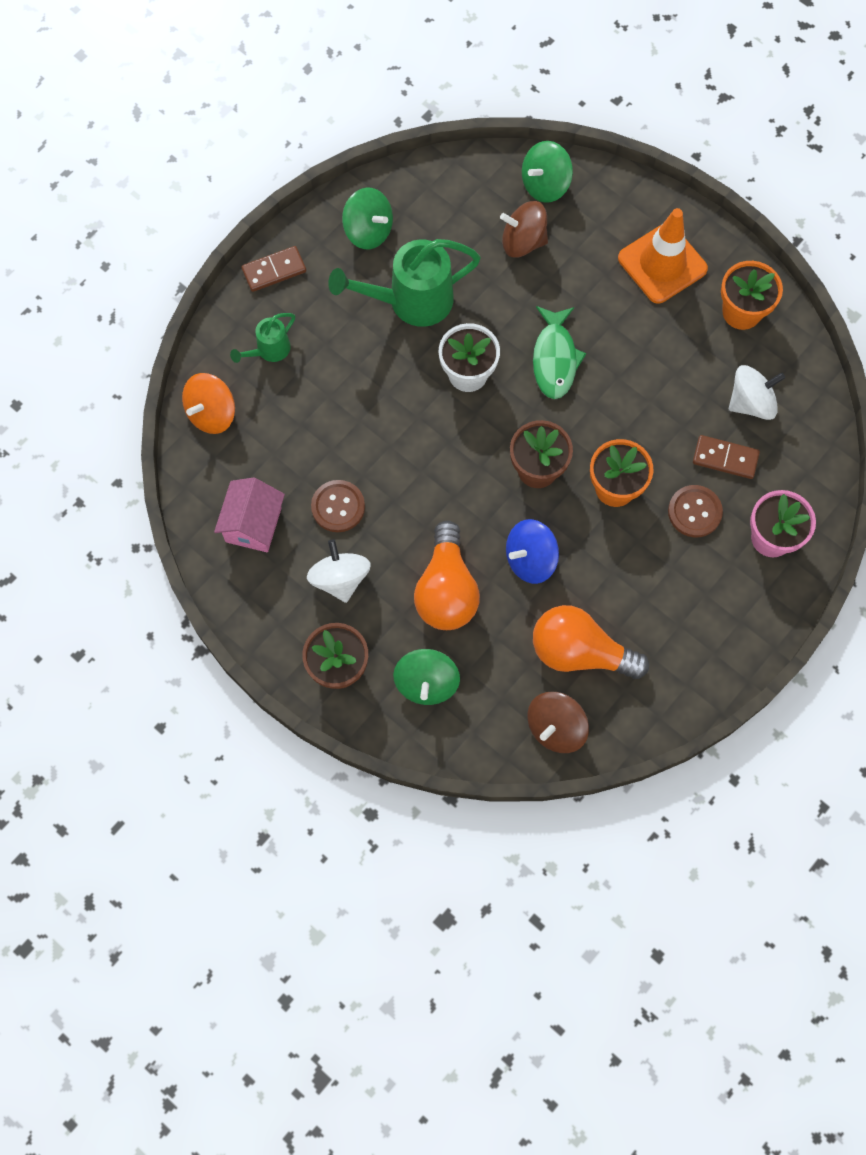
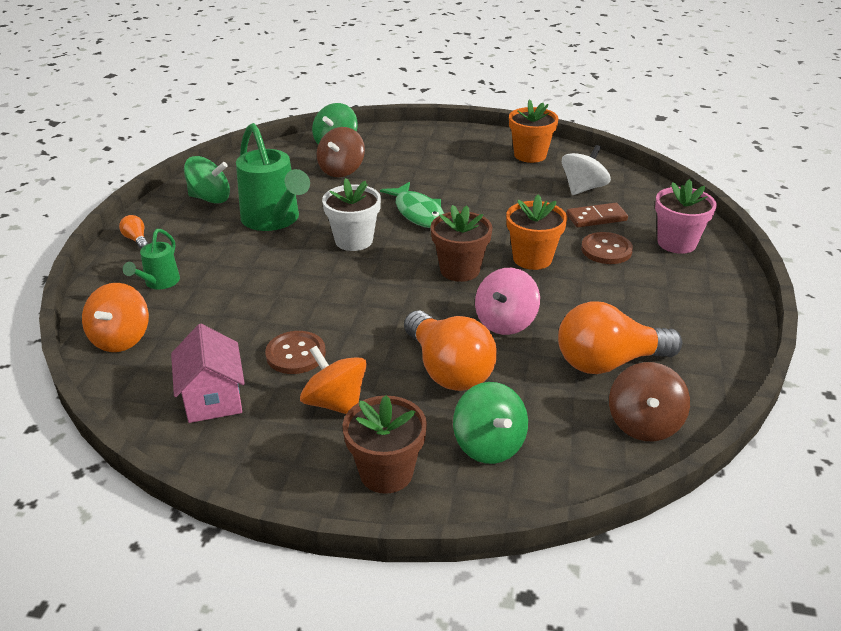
camera: 30 degrees left, 35 degrees down
(274, 270) = (136, 239): brown domino -> orange light bulb
(340, 579) = (335, 403): white spinning top -> orange spinning top
(411, 301) = (274, 220): green watering can -> green watering can turned 75 degrees counterclockwise
(523, 241) = (341, 170): brown spinning top -> brown spinning top turned 45 degrees counterclockwise
(530, 559) = (505, 322): blue spinning top -> pink spinning top
(662, 263) = (453, 152): orange traffic cone -> none

